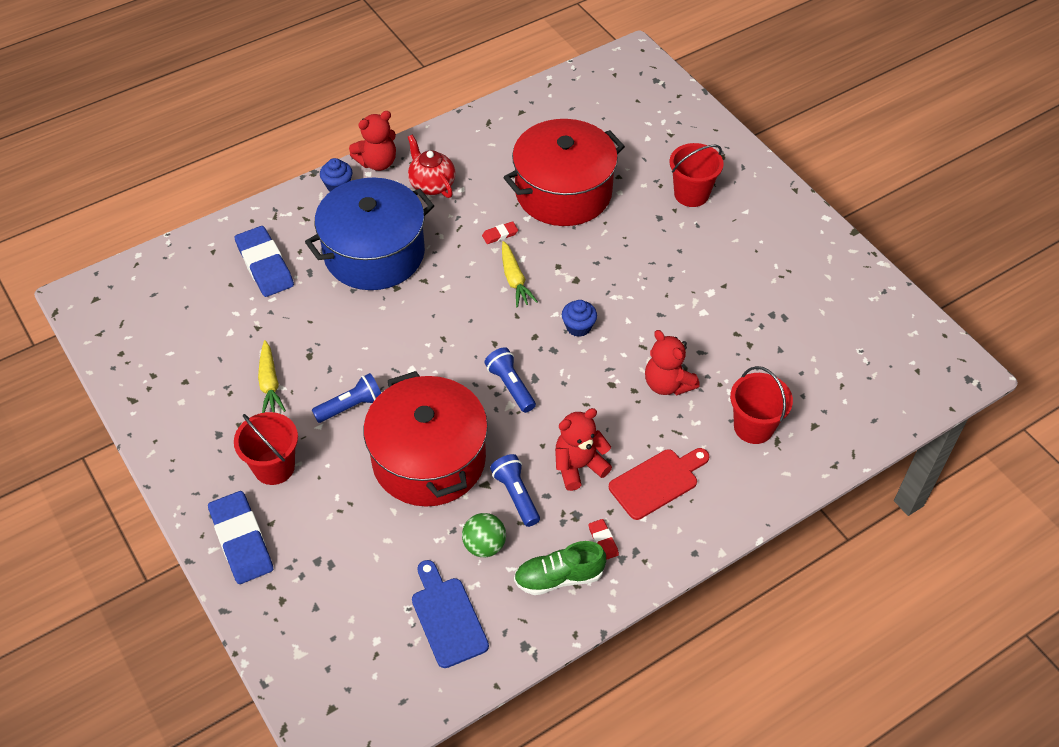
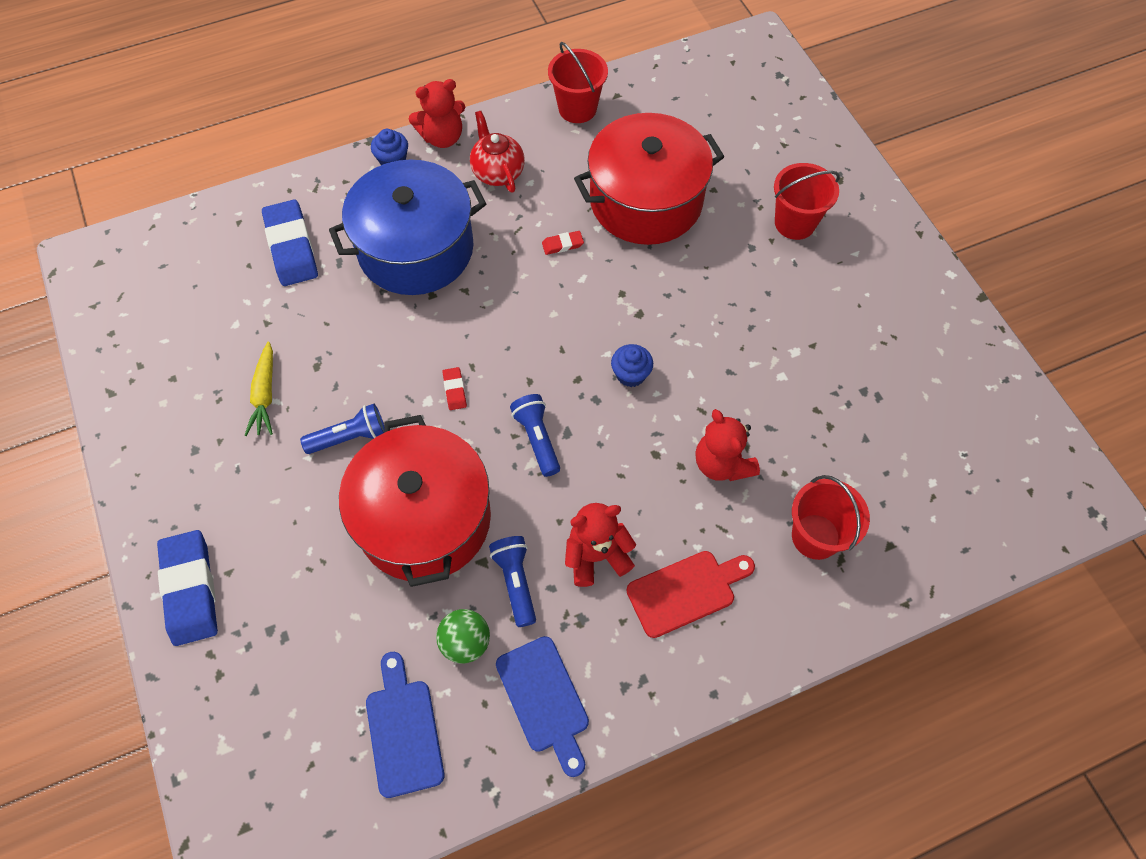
camera: 10 degrees right, 10 degrees up
(274, 467) = (247, 501): red bucket -> red bucket (577, 108)
(514, 280) = (568, 304): yellow carrot -> none
(559, 577) = (545, 699): green shoe -> blue cutting board
(603, 541) = (606, 659): red eraser -> red eraser (454, 390)

